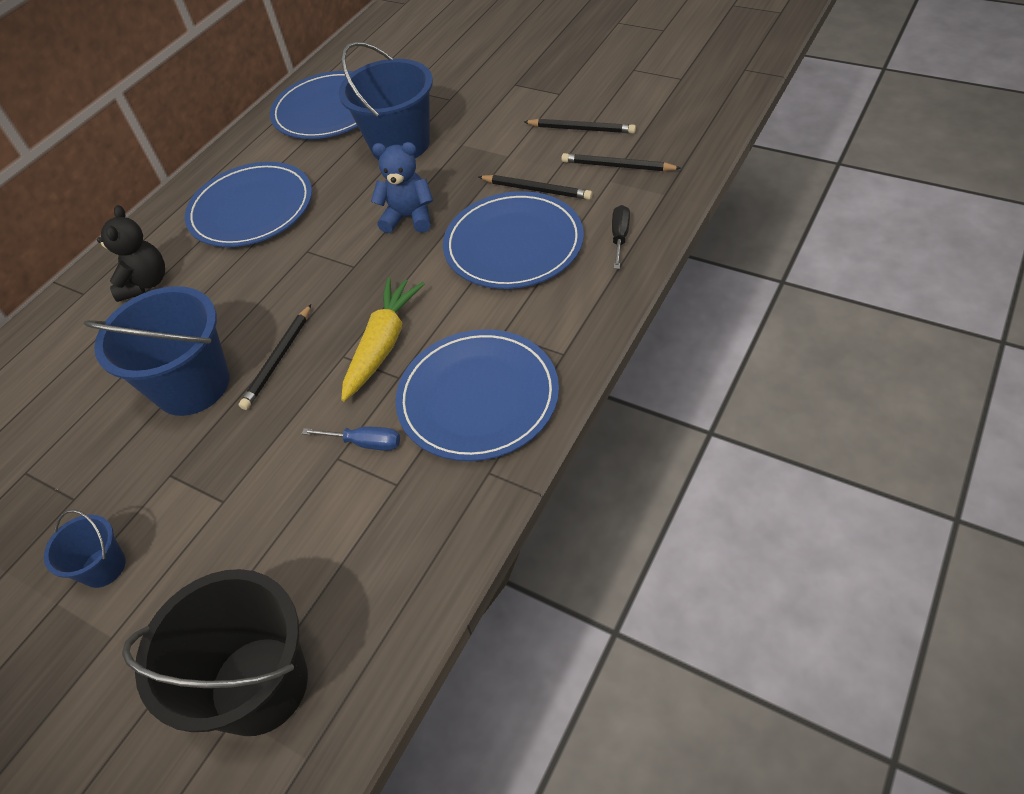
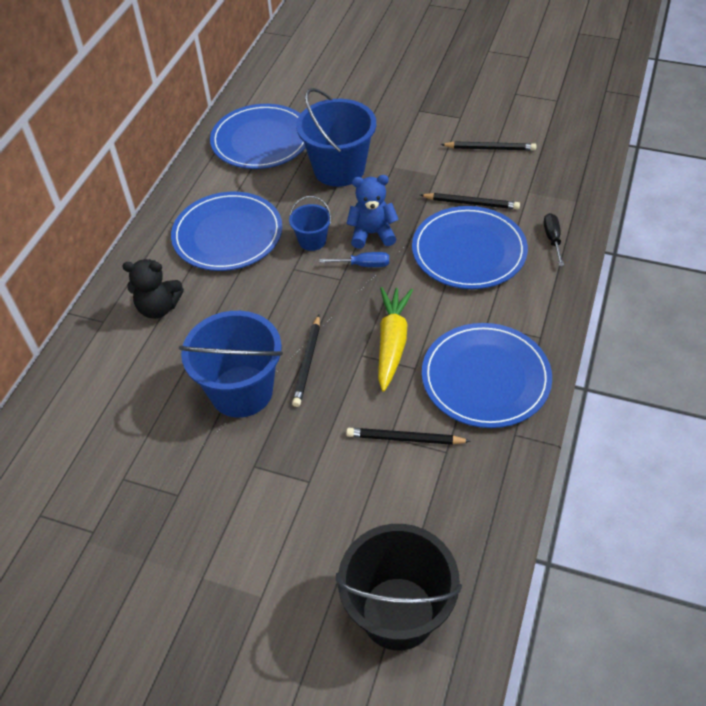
camera: 15 degrees left, 0 degrees up
(103, 567) = (230, 545): blue bucket -> blue bucket (312, 241)
(145, 283) = (158, 308): black teddy bear -> black teddy bear turned 105 degrees clockwise
(365, 443) = (408, 423): blue screwdriver -> blue screwdriver (363, 265)
(617, 166) = (530, 179): black pencil -> black pencil (404, 439)

